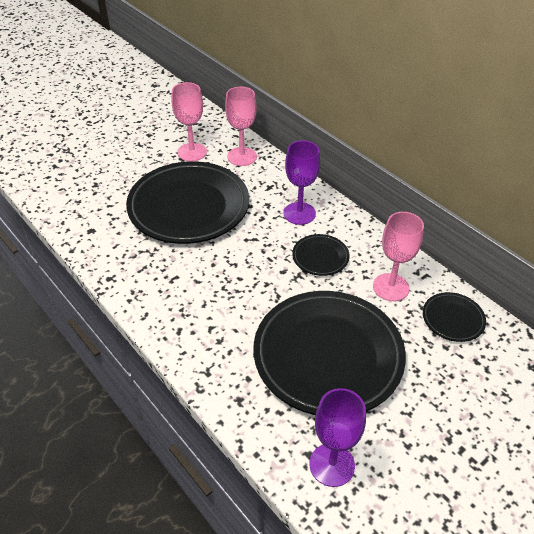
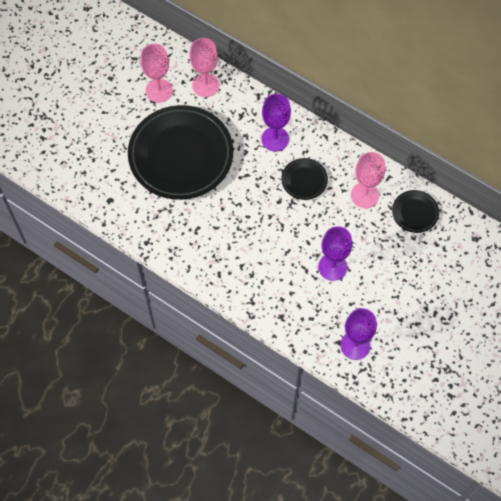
camera: 15 degrees left, 20 degrees up
(328, 356) = (332, 267): black plate -> purple goblet

